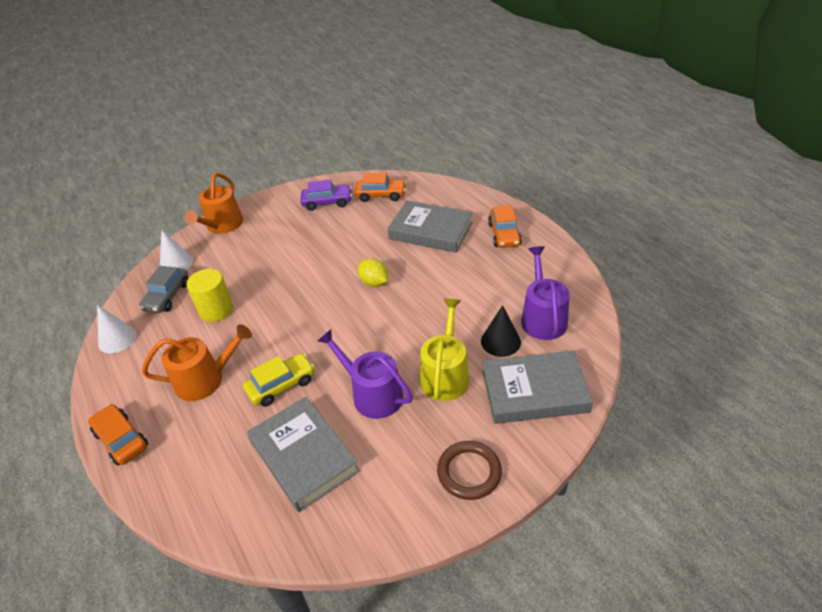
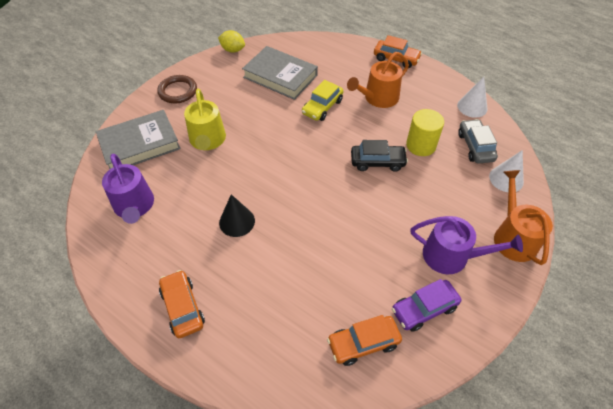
camera: 155 degrees right, 10 degrees up
(273, 304) = (377, 162): none -> black car
(372, 394) = (255, 116): purple watering can -> purple watering can (451, 256)
(374, 282) = (301, 205): yellow lemon -> yellow lemon (233, 50)
(430, 231) = (271, 290): grey book -> none
(500, 341) = (169, 176): black cone -> black cone (237, 221)

